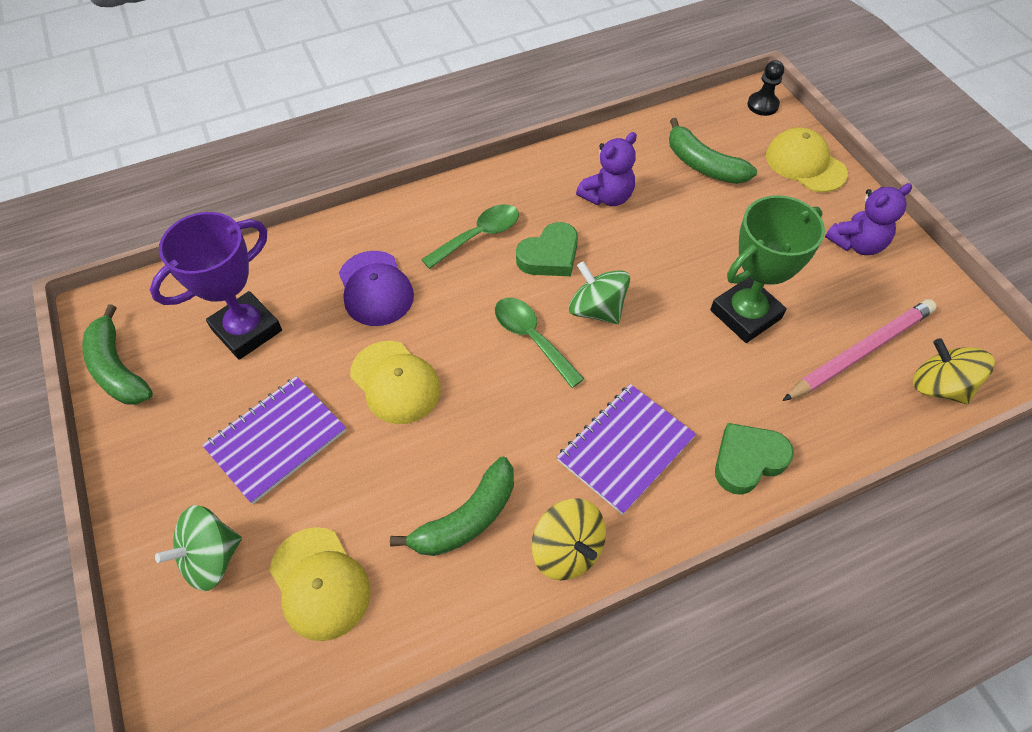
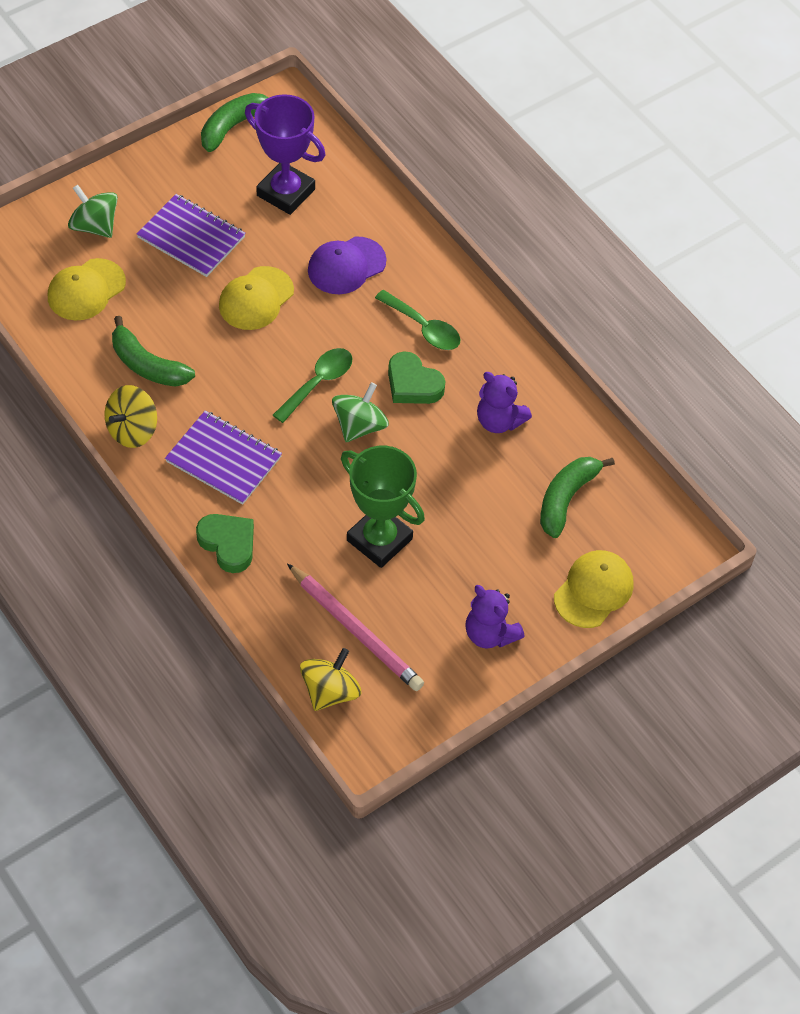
camera: 75 degrees right, 0 degrees up
(762, 105) = (677, 551): black pawn -> none

